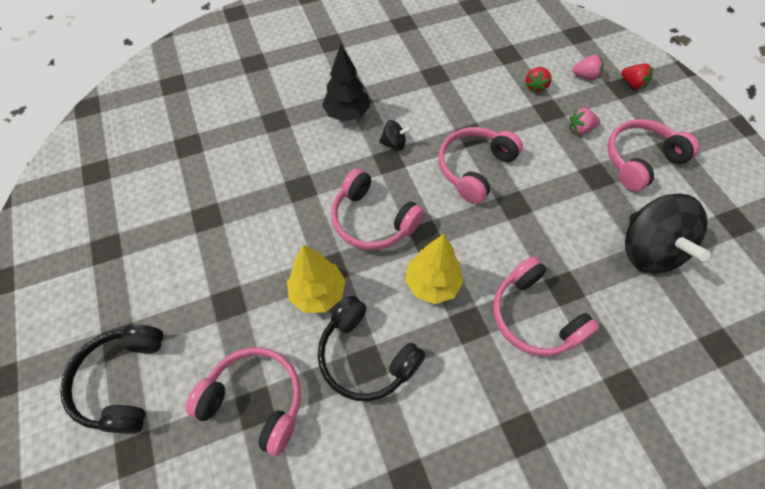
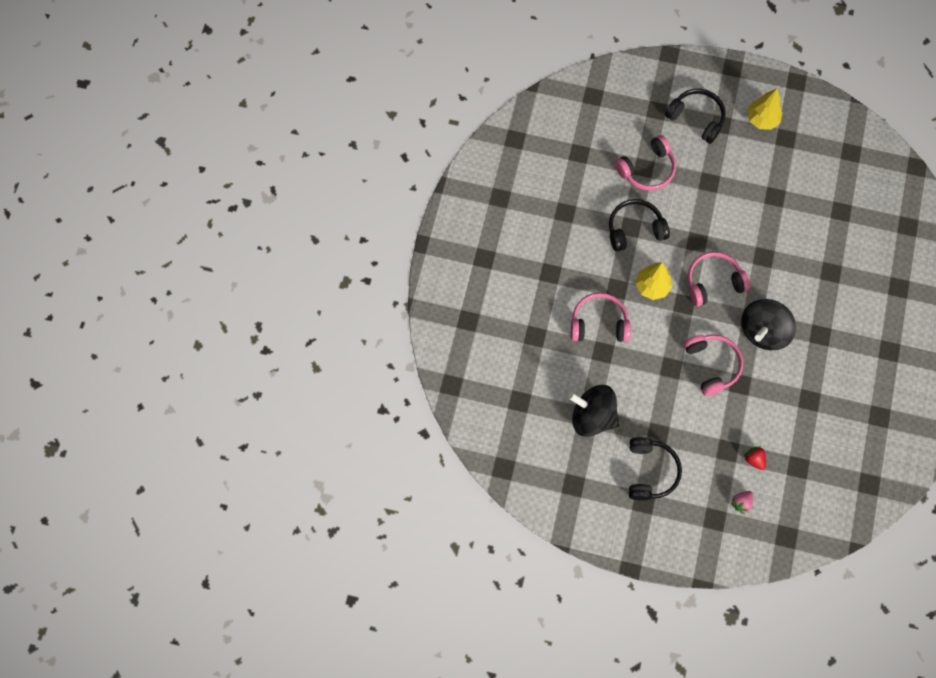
camera: 125 degrees right, 10 degrees up
(318, 293) = (685, 227): yellow tree -> yellow tree (762, 119)
(347, 114) = (808, 318): black tree -> none
(394, 143) = (763, 331): black spinning top -> black spinning top, size x2.30
(580, 129) = (699, 456): pink strawberry -> none
(632, 84) = (713, 530): red strawberry -> none
(640, 160) = (650, 471): pink headphones -> black headphones

